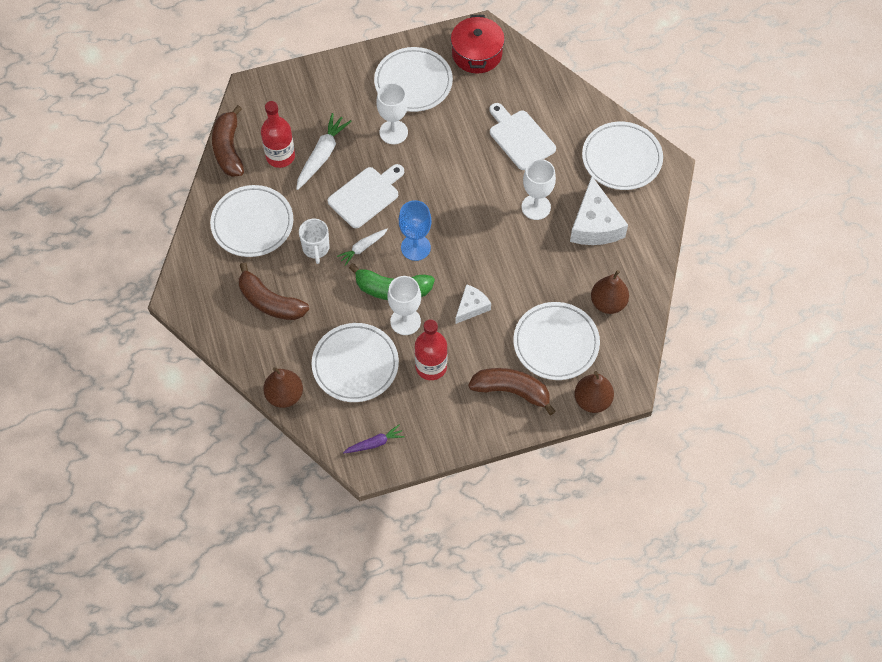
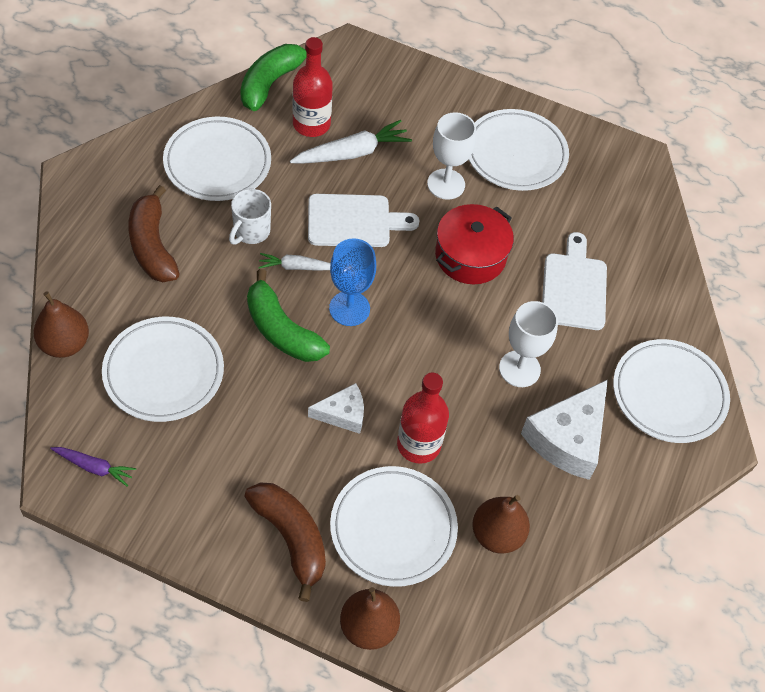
camera: 35 degrees right, 5 degrees down
(229, 149) = (271, 83): brown banana -> green banana
(405, 321) = (260, 371): white goblet -> none
(431, 367) = (235, 439): red bottle -> red bottle (418, 444)
(477, 54) = (611, 175): red pot -> red pot (470, 256)

